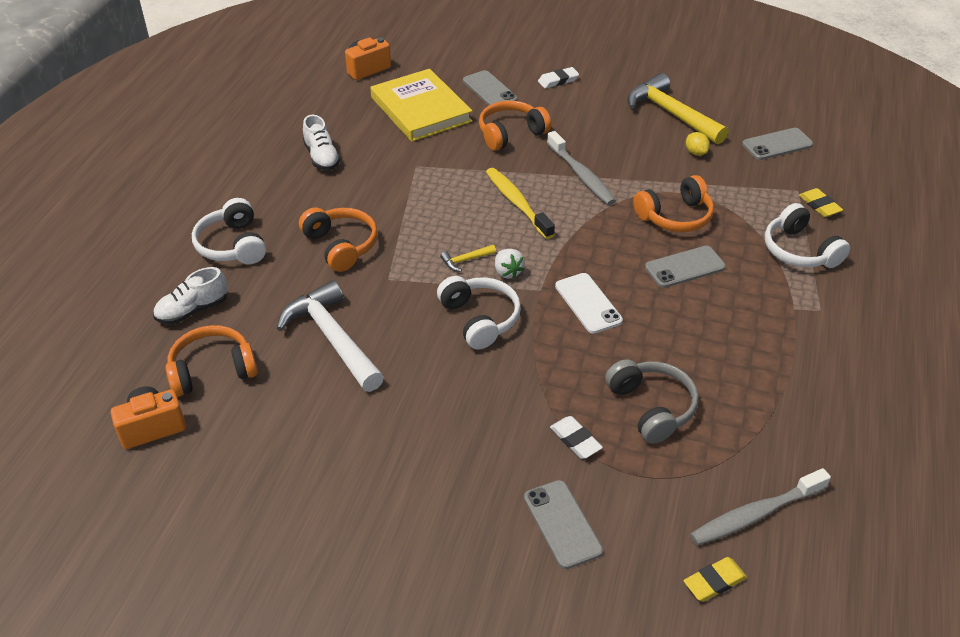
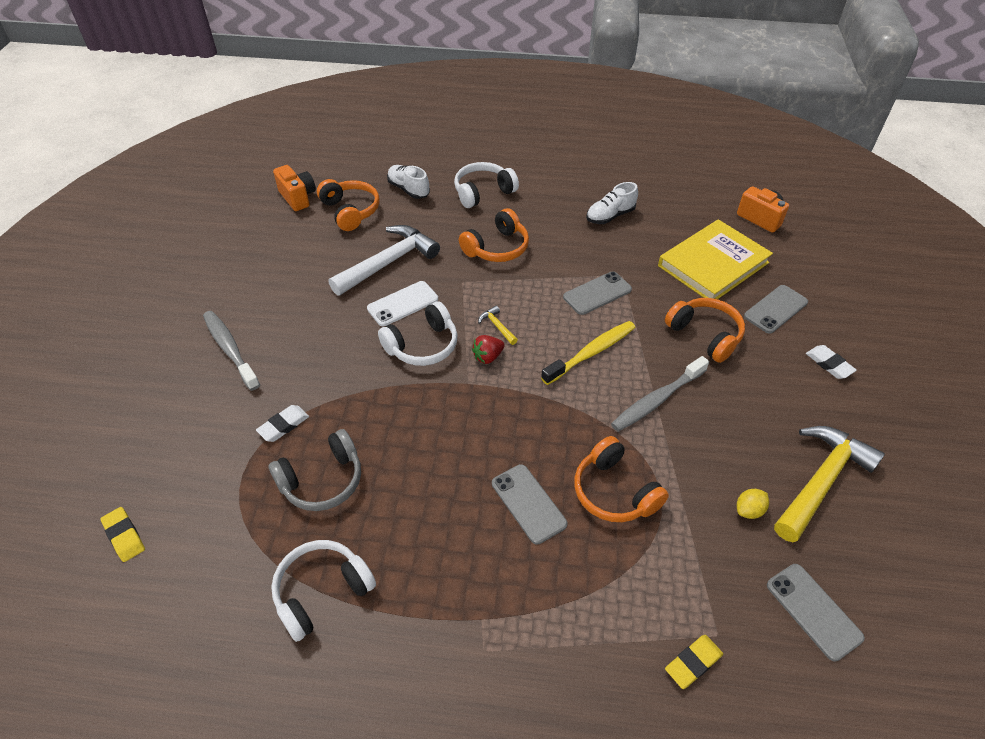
camera: 80 degrees right, 5 degrees up
(507, 272) = (488, 357): white strawberry -> red strawberry
(562, 524) = (196, 424): grey phone -> grey phone (597, 293)
(588, 303) = (456, 421): white phone -> white phone (403, 304)
(755, 514) = (191, 570): grey toothbrush -> grey toothbrush (230, 349)
(799, 251) = (589, 630): white headphones -> white headphones (322, 592)

